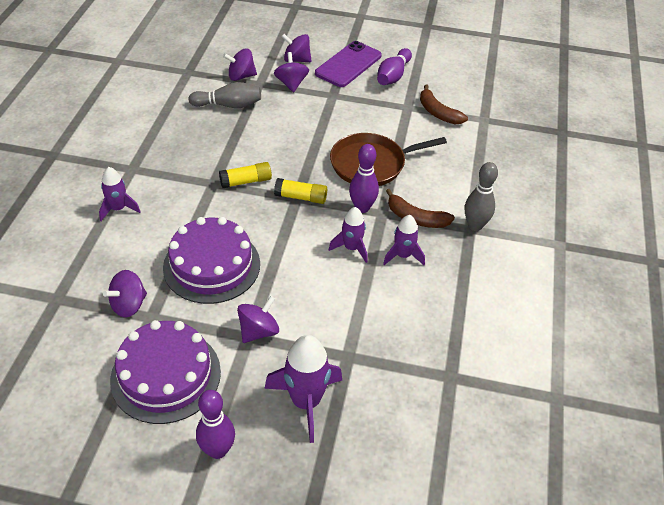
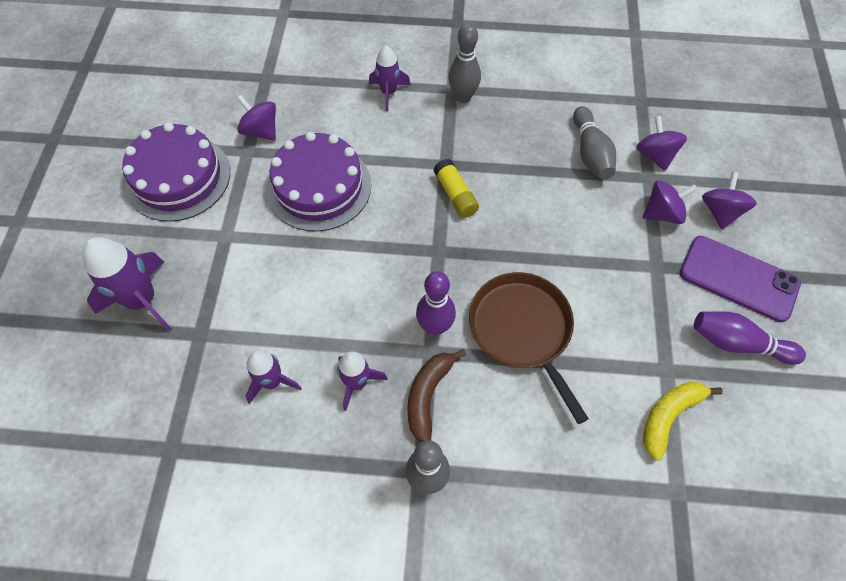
camera: 85 degrees right, 15 degrees up
(144, 163) = (463, 97): none -> grey bowling pin
(218, 450) = (94, 234): purple bowling pin -> none
(258, 331) = (232, 244): purple spinning top -> none
(301, 197) = (440, 255): yellow glue stick -> none
(351, 248) = (362, 321): purple rocket -> purple rocket (272, 382)
(438, 112) = (669, 416): brown banana -> yellow banana

